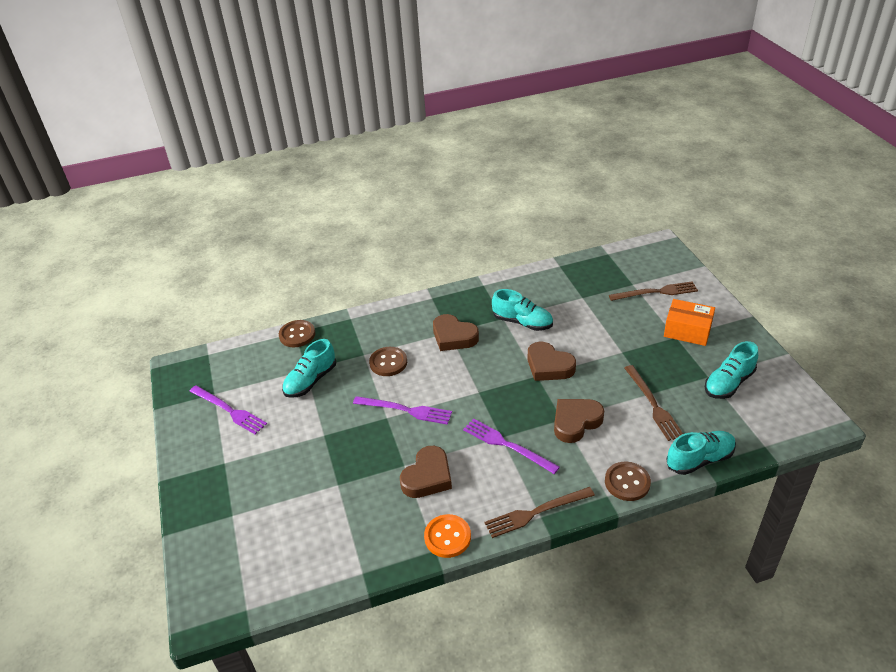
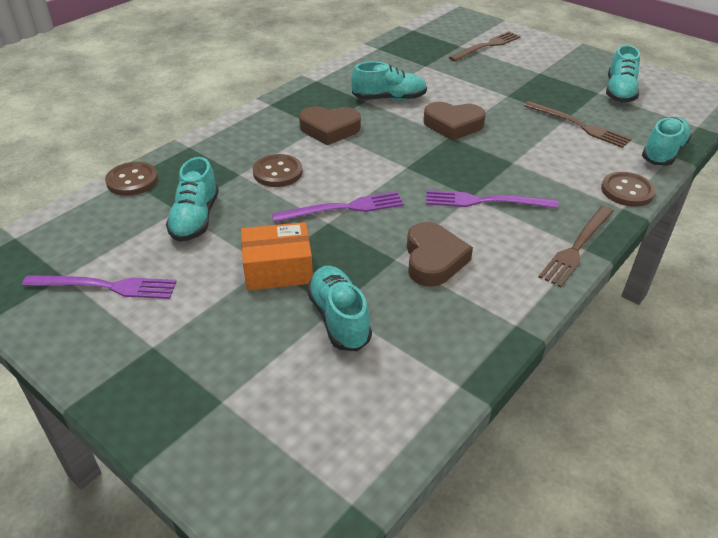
camera: 35 degrees left, 0 degrees up
(333, 493) = (339, 318): none -> turquoise shoe
(447, 537) = (515, 306): orange button -> none
(575, 422) = (528, 160): brown heart -> none
(687, 330) = (544, 65): orange box -> orange box (278, 269)

